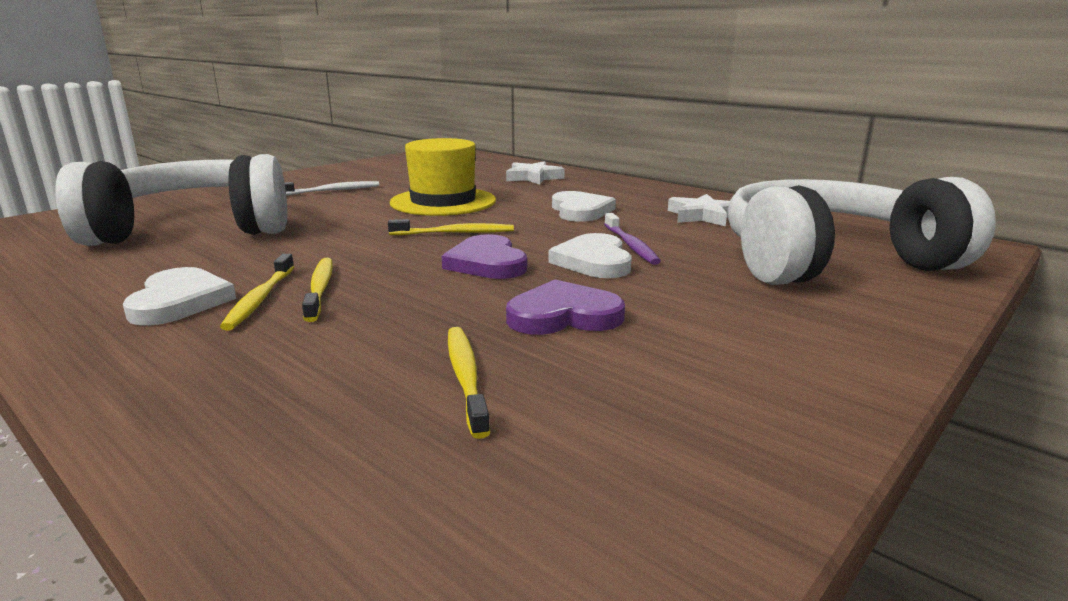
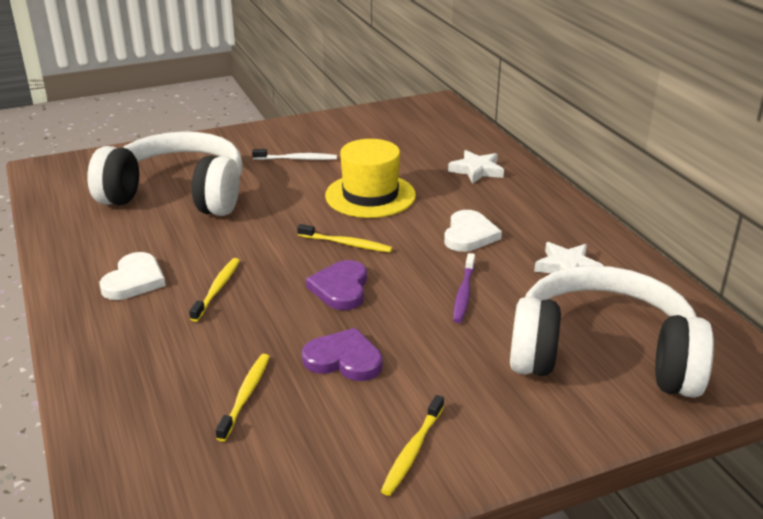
camera: 25 degrees right, 10 degrees up
(260, 299) = (178, 290): yellow toothbrush -> yellow toothbrush (412, 451)
(594, 261) = (417, 306): white heart -> none

